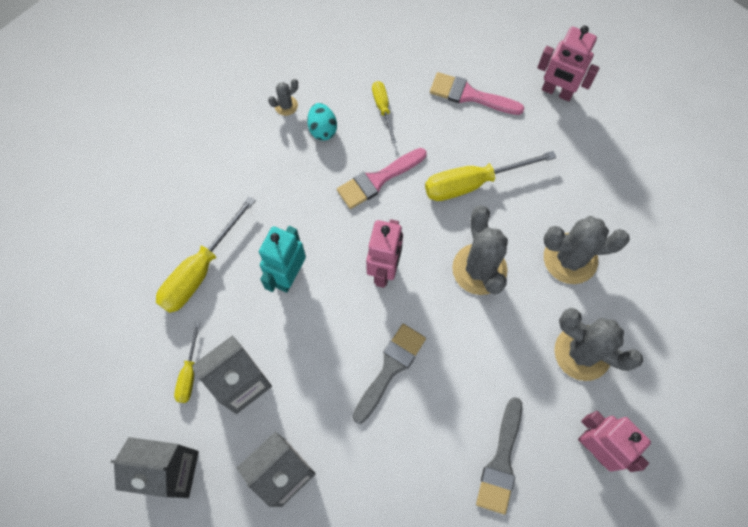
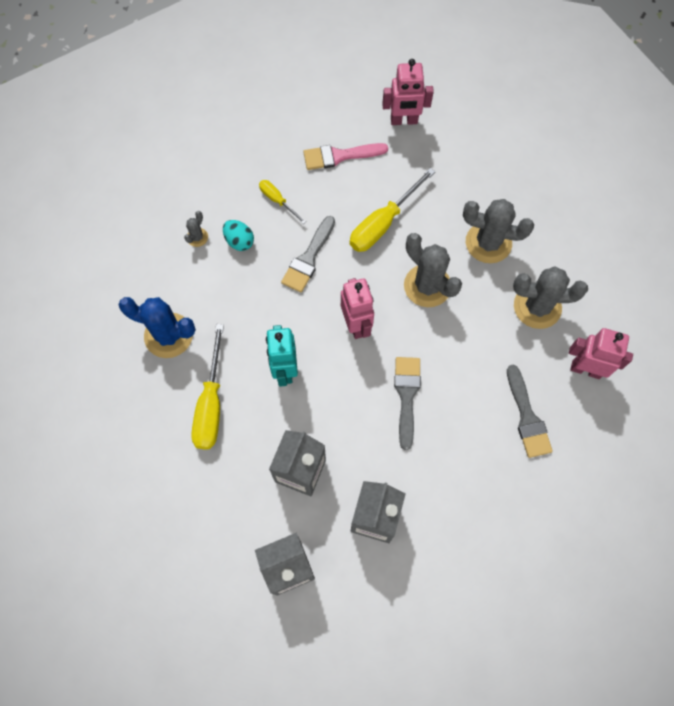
camera: 30 degrees left, 0 degrees up
(189, 374) = (254, 487): yellow screwdriver -> none
(202, 184) = (168, 335): none -> blue cactus
(378, 180) = (308, 258): pink brush -> grey brush
(570, 258) = (488, 243): grey cactus -> grey cactus turned 45 degrees clockwise

